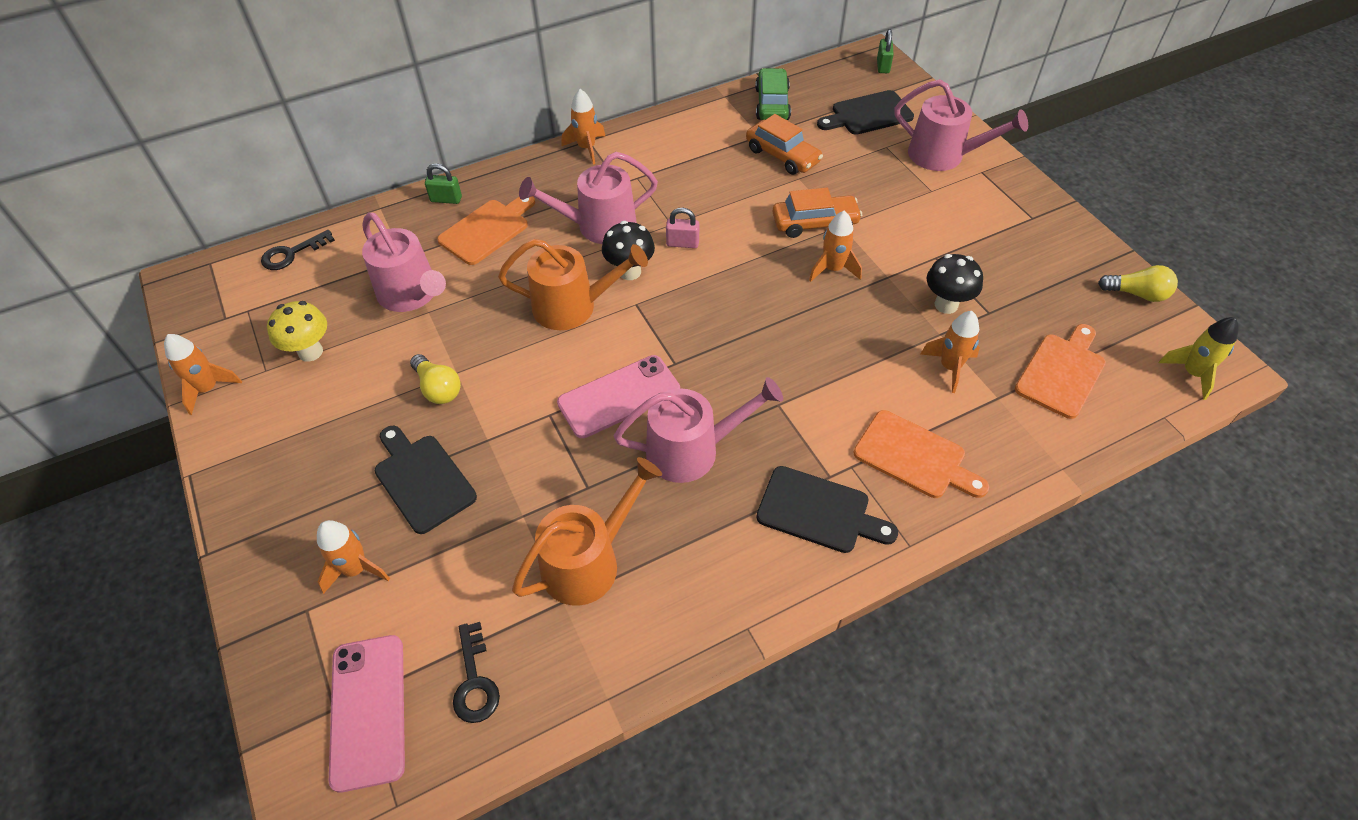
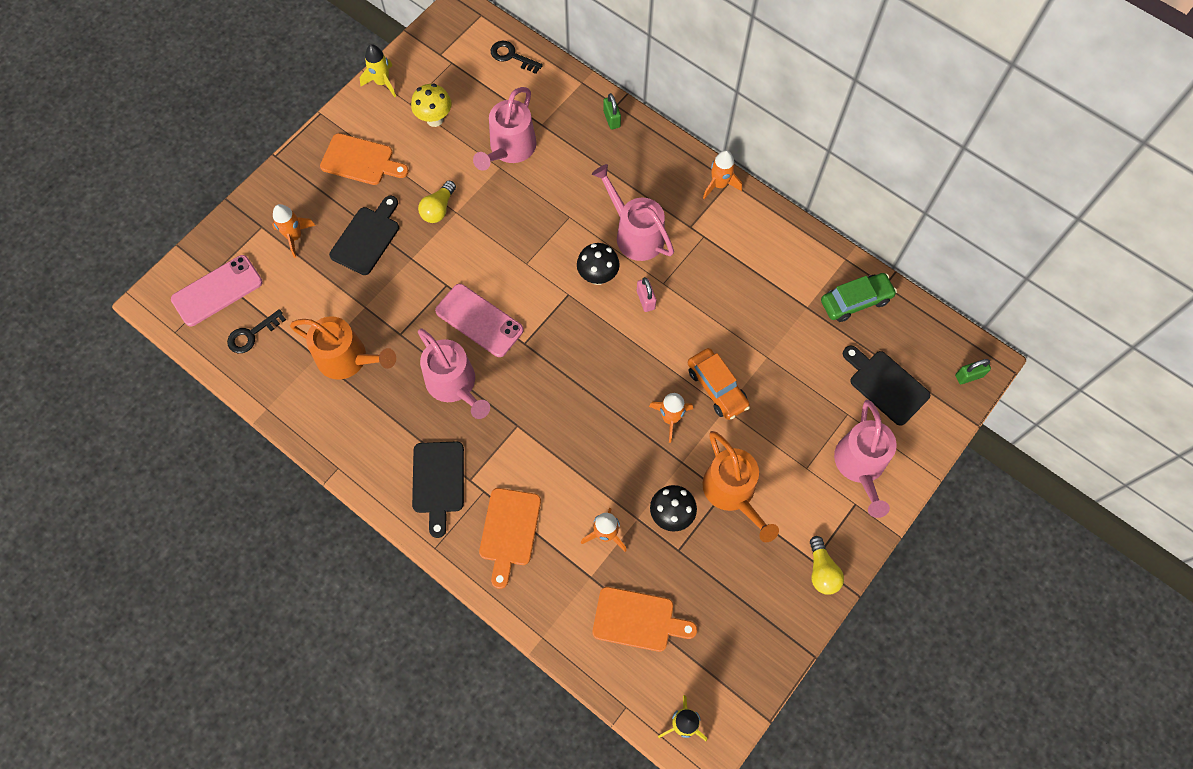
camera: 65 degrees right, 15 degrees up
(208, 389) = (382, 82): orange rocket -> yellow rocket
(487, 230) = (594, 162): orange cutting board -> orange cutting board (361, 160)
(572, 306) = (546, 254): orange watering can -> orange watering can (732, 492)
(782, 156) = (789, 334): orange car -> none
(1137, 294) = (757, 666): yellow light bulb -> yellow light bulb (822, 571)

